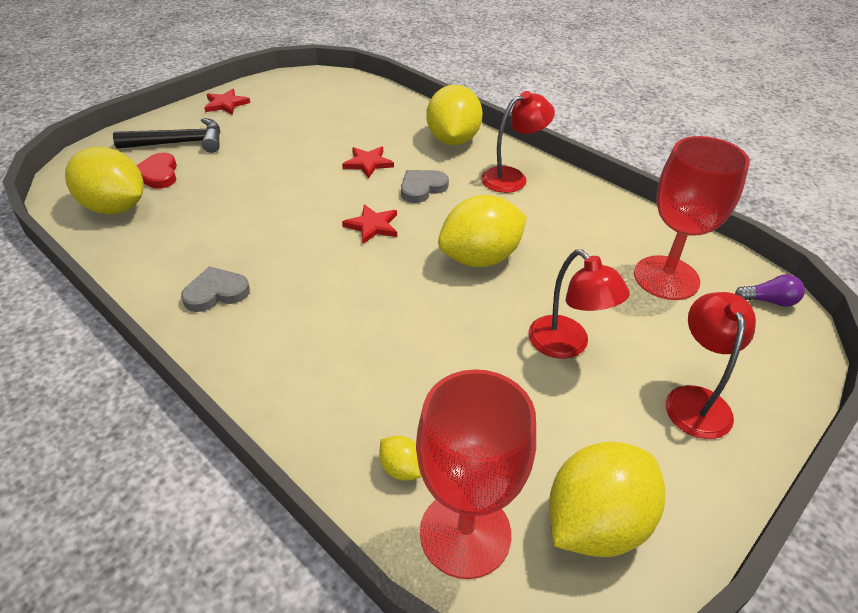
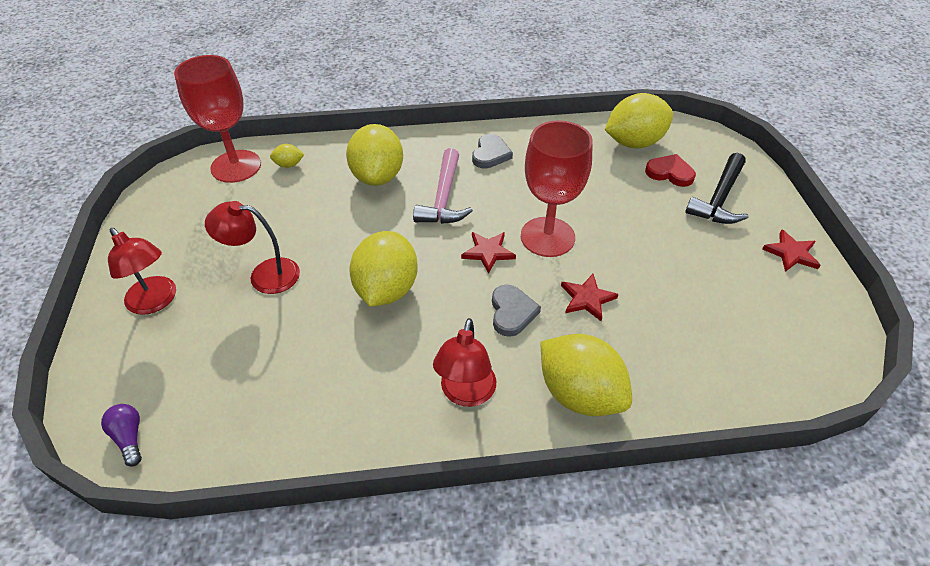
camera: 130 degrees right, 5 degrees up
(327, 288) = (443, 198): none -> pink hammer
(596, 523) = (178, 207): yellow lemon -> yellow lemon (378, 176)
(666, 278) = (233, 389): red goblet -> red goblet (547, 237)
(769, 301) = (129, 437): purple light bulb -> purple light bulb turned 105 degrees clockwise

